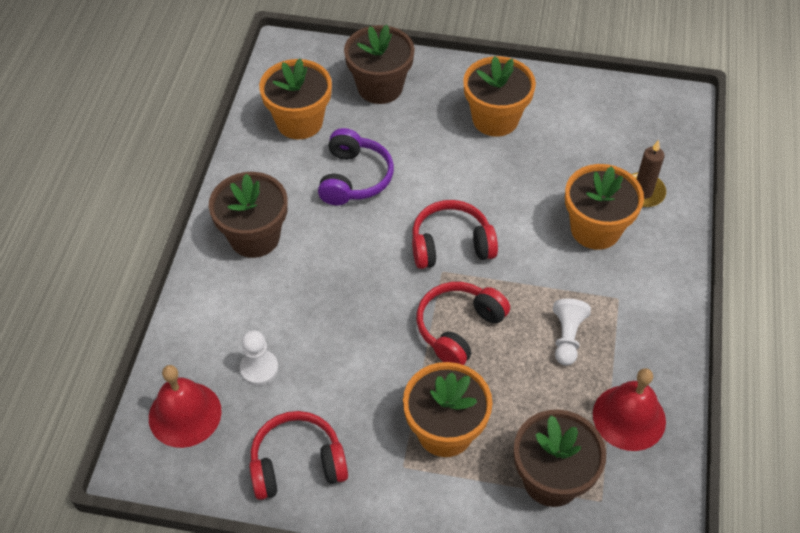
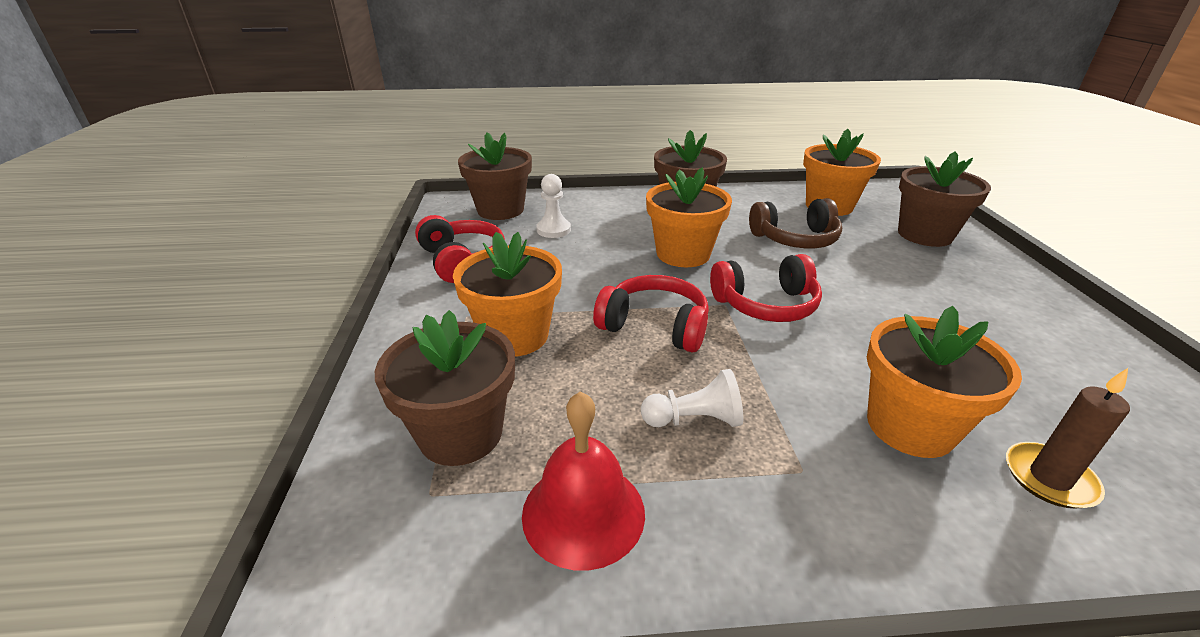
camera: 75 degrees right, 20 degrees down
(185, 414) = (500, 210): red bell -> brown flower pot
(354, 178) = (795, 239): purple headphones -> brown headphones
(451, 244) = (766, 305): red headphones -> red headphones turned 105 degrees clockwise
(495, 119) = (987, 310): orange flower pot -> orange flower pot (683, 254)

